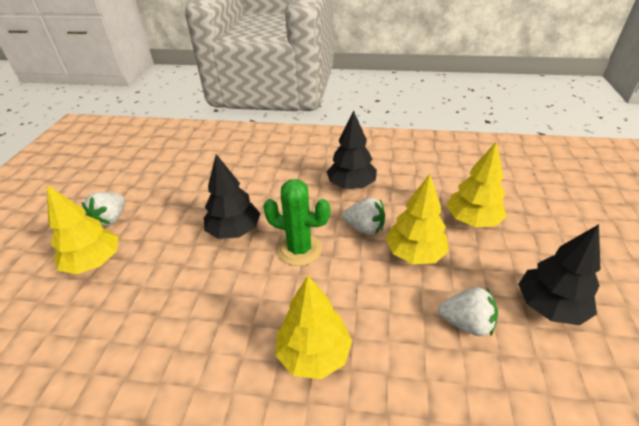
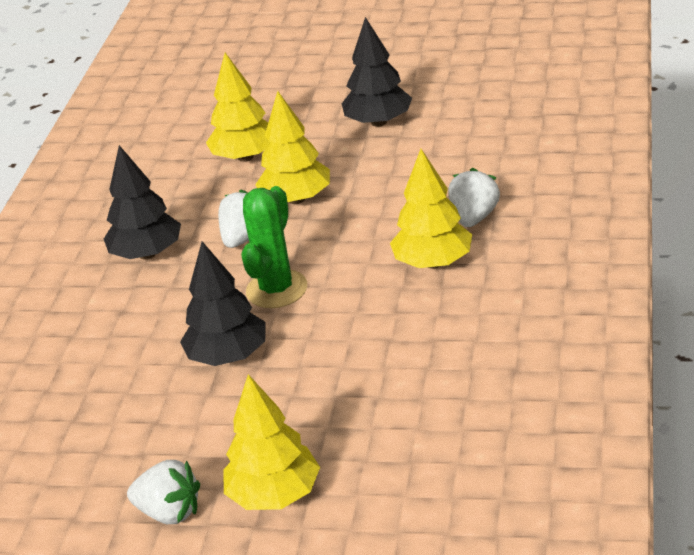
camera: 85 degrees left, 5 degrees down
(466, 323) = (397, 169): white strawberry -> white strawberry (474, 217)

